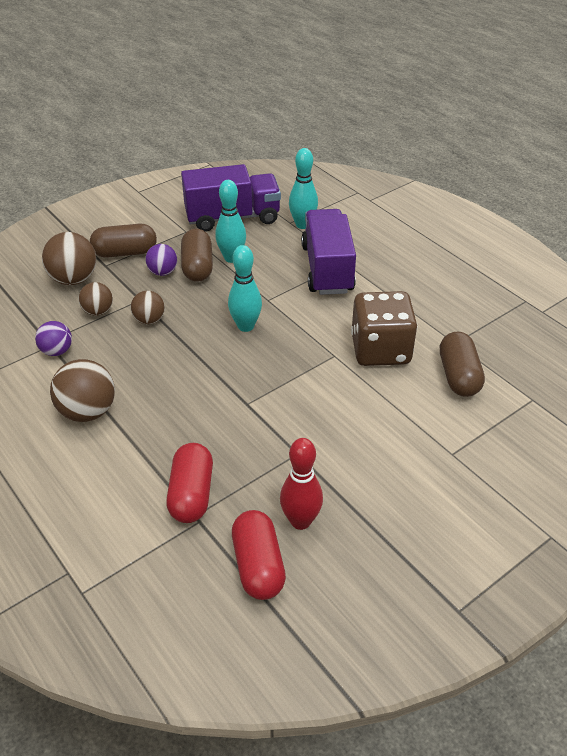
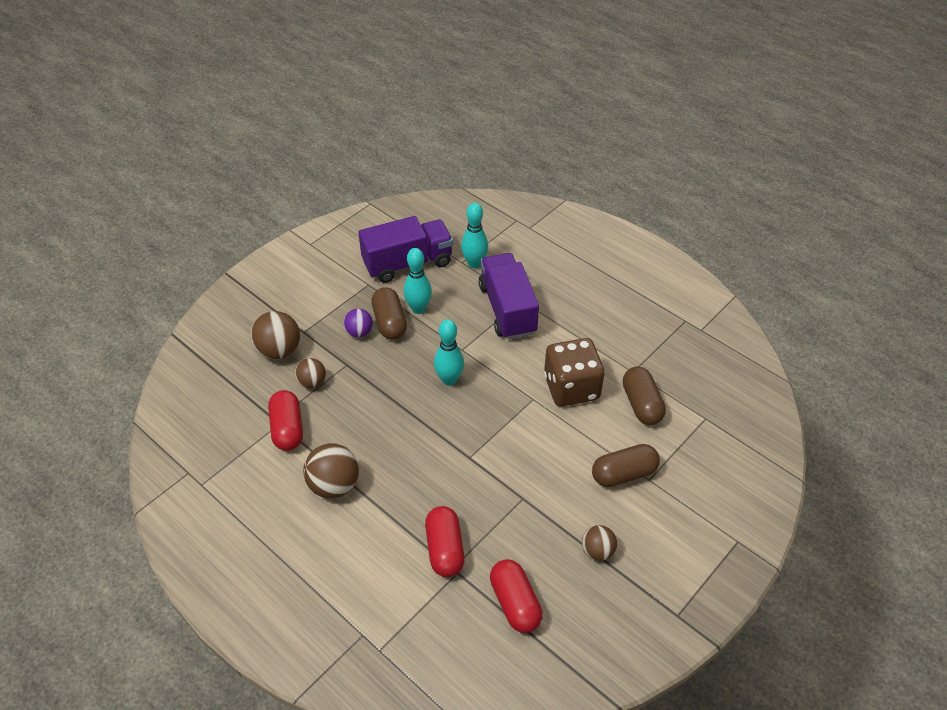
camera: 10 degrees left, 5 degrees up
(57, 351) = (287, 429): purple ball -> red capsule
(125, 253) = (318, 315): brown capsule -> brown capsule (624, 474)
(149, 320) = (361, 385): brown ball -> brown ball (597, 551)
(300, 521) = (540, 559): red bowling pin -> none

